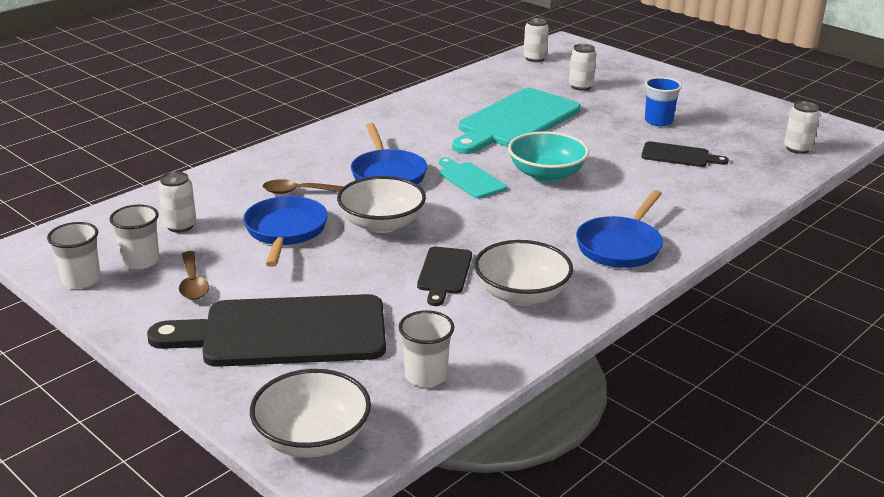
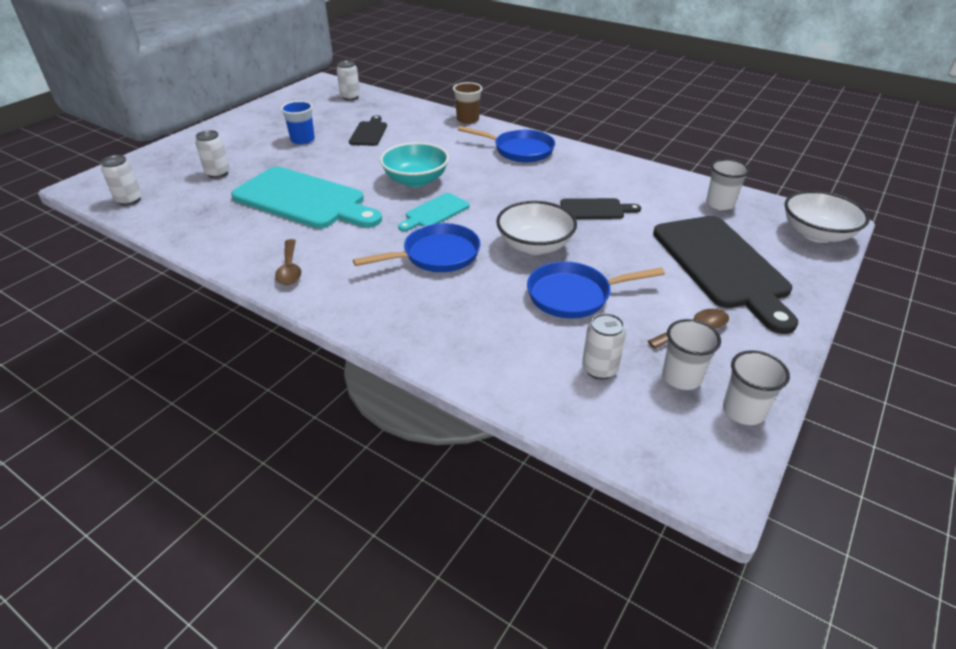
camera: 100 degrees left, 10 degrees up
(298, 192) = (492, 303): brown spoon -> brown spoon (290, 269)
(521, 294) = (603, 179): white bowl -> none
(726, 220) = (467, 119): none -> brown cup

